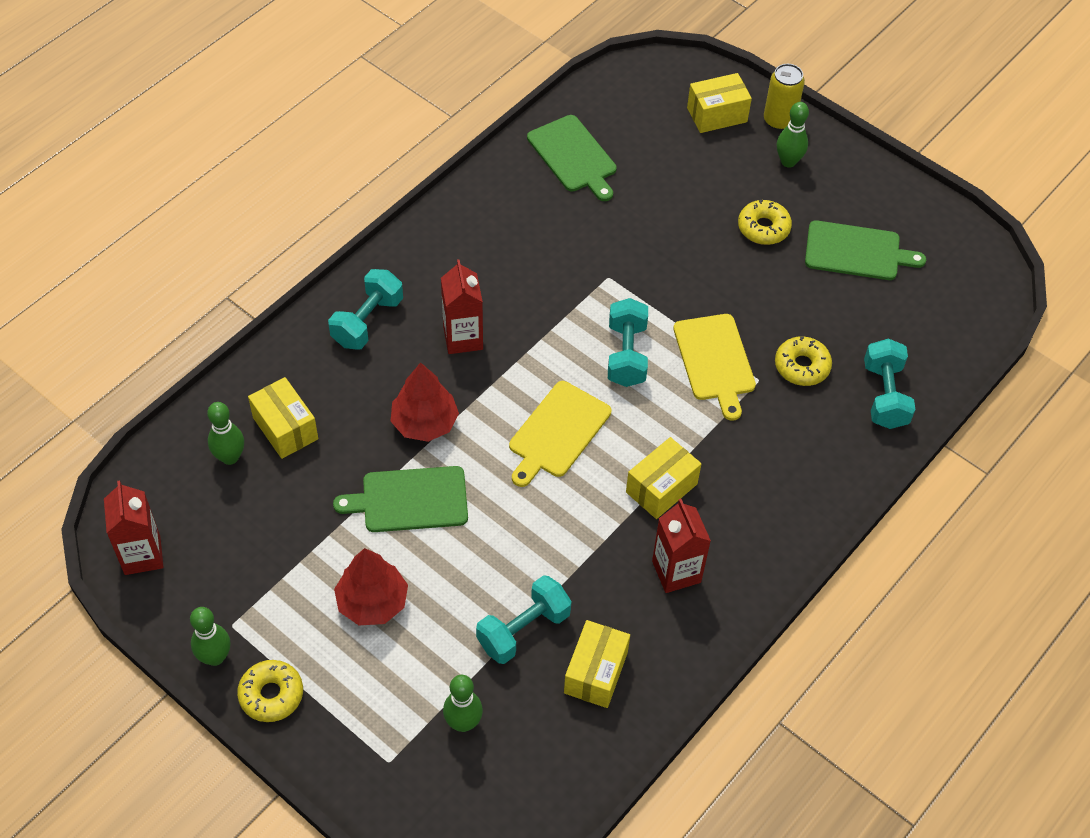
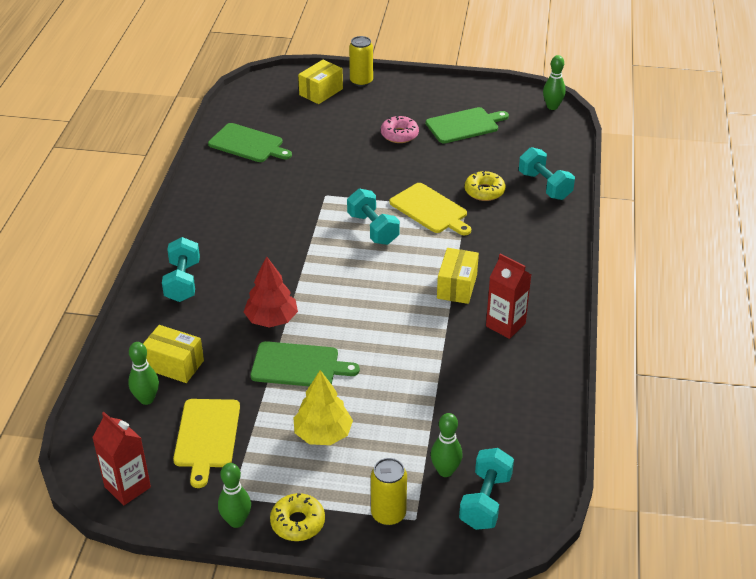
camera: 30 degrees left, 15 degrees down
(366, 739) = (388, 514): none -> yellow can
(372, 602) = (323, 434): red tree -> yellow tree
(410, 500) = (299, 365): green cutting board -> green cutting board turned 135 degrees counterclockwise
(463, 338) = (257, 264): red carton -> none
(523, 630) = (438, 400): turquoise dumbbell -> turquoise dumbbell (485, 501)
(557, 432) = (365, 286): yellow cutting board -> yellow cutting board (207, 436)
(596, 673) = (505, 401): yellow box -> none
(763, 228) = (399, 135): yellow donut -> pink donut
(788, 161) = (385, 98): green bowling pin -> green bowling pin (552, 107)

